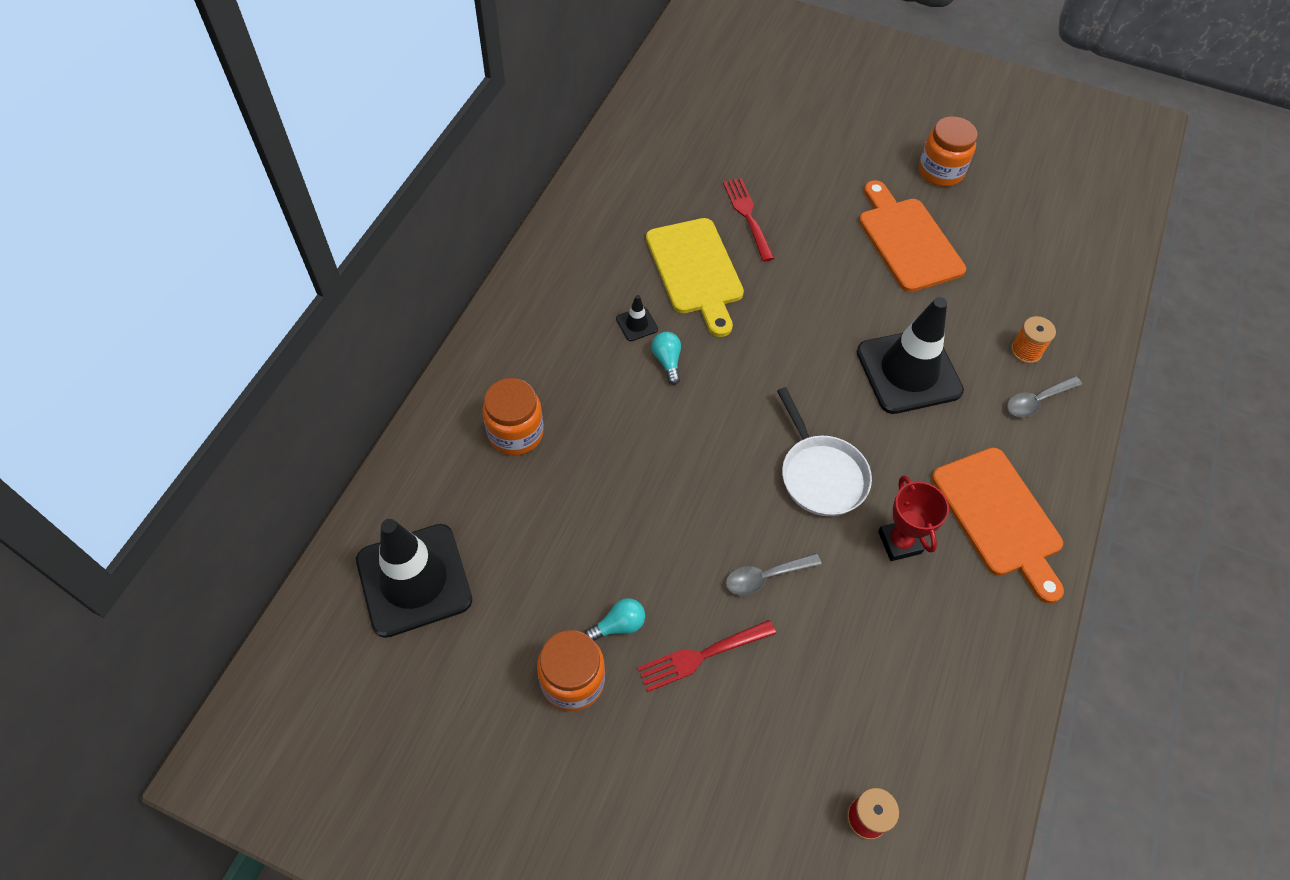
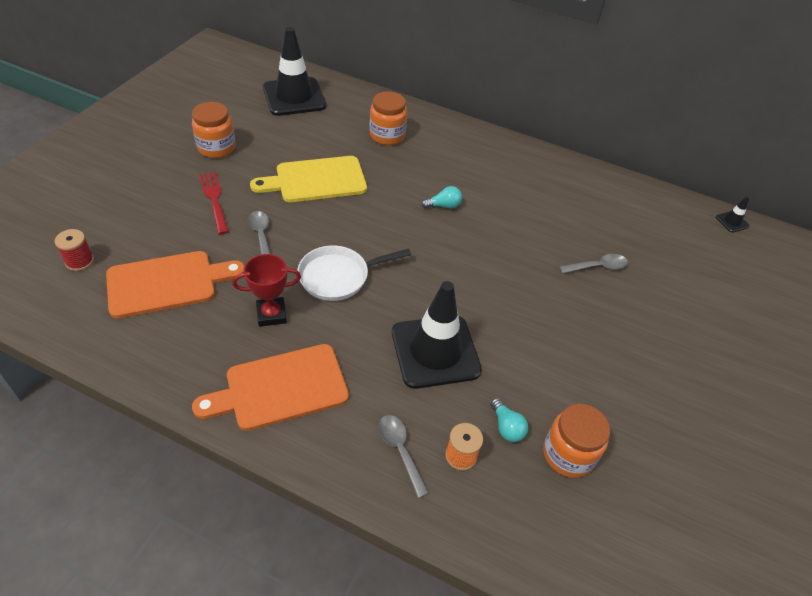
camera: 90 degrees right, 10 degrees down
(619, 625) = (245, 167): turquoise light bulb -> turquoise light bulb (506, 427)
(636, 324) = (476, 193): black traffic cone -> black traffic cone (732, 222)
(695, 271) = (531, 229): yellow cutting board -> yellow cutting board (316, 180)
(747, 216) = (597, 267): red fork -> grey spoon
(907, 240) = (592, 380): orange cutting board -> orange cutting board (167, 283)
(940, 171) = (698, 430): orange jar -> orange jar (568, 454)

